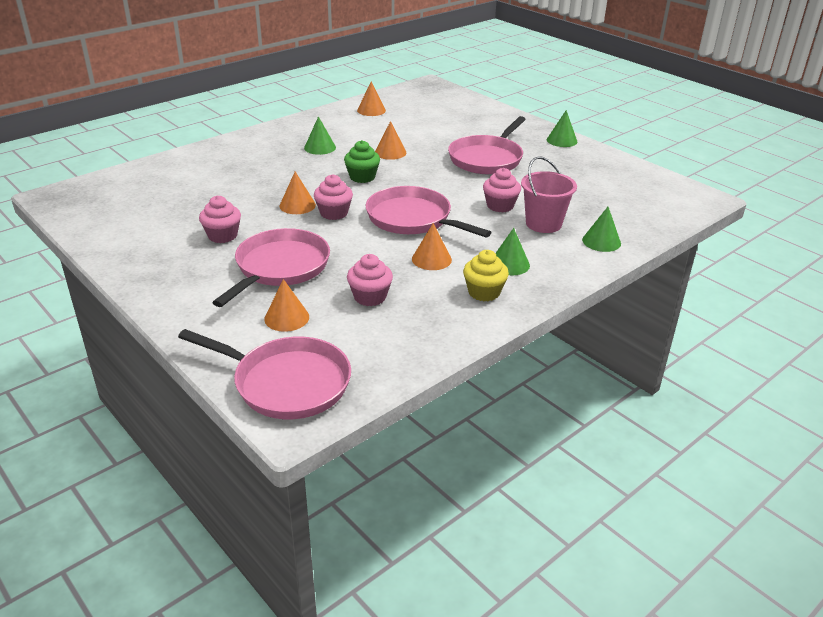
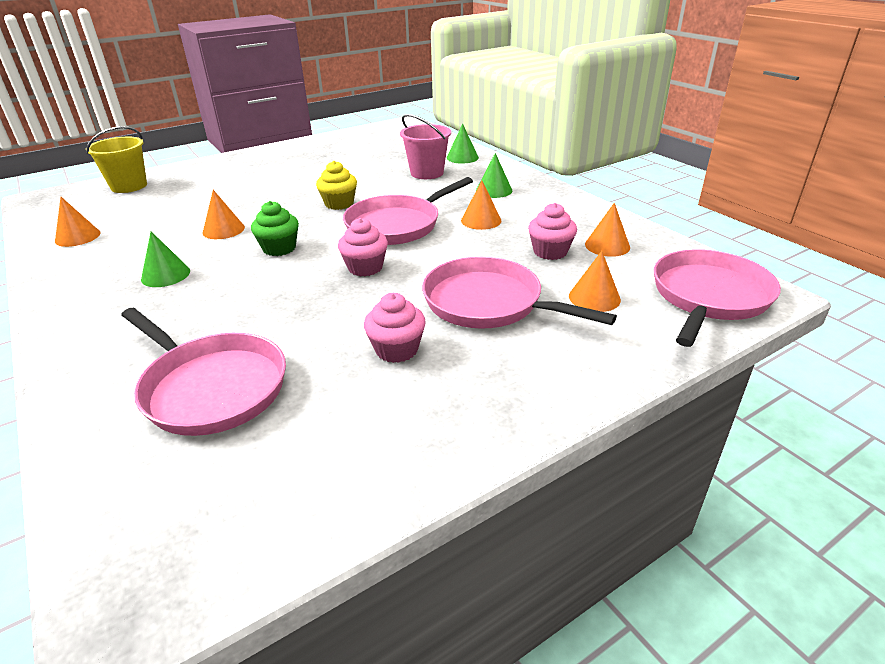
camera: 80 degrees left, 0 degrees up
(297, 205) = (332, 292): orange cone -> orange cone (607, 246)
(461, 105) = (129, 186): none -> yellow bucket
(484, 292) = (540, 203): yellow cupcake -> yellow cupcake (339, 204)
(487, 159) = (281, 184): pink pan -> pink pan (211, 387)
(500, 206) = (386, 186): pink cupcake -> none
(562, 140) = (267, 152): green cone -> none

